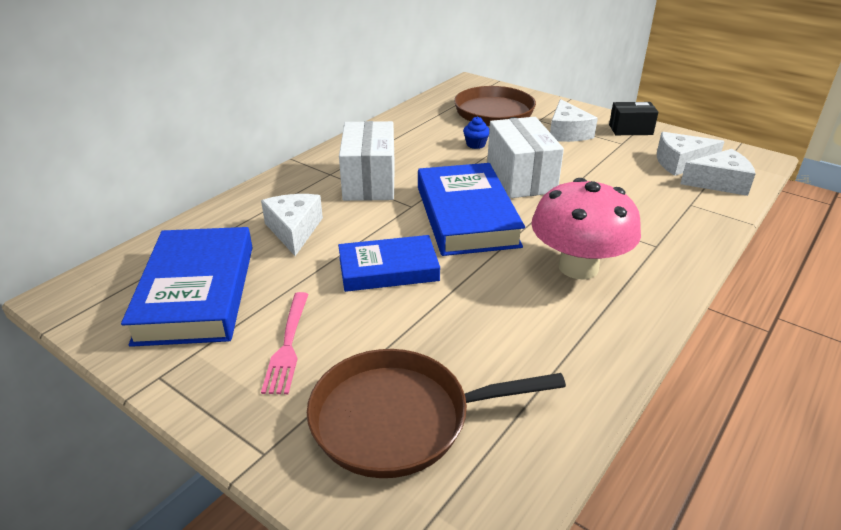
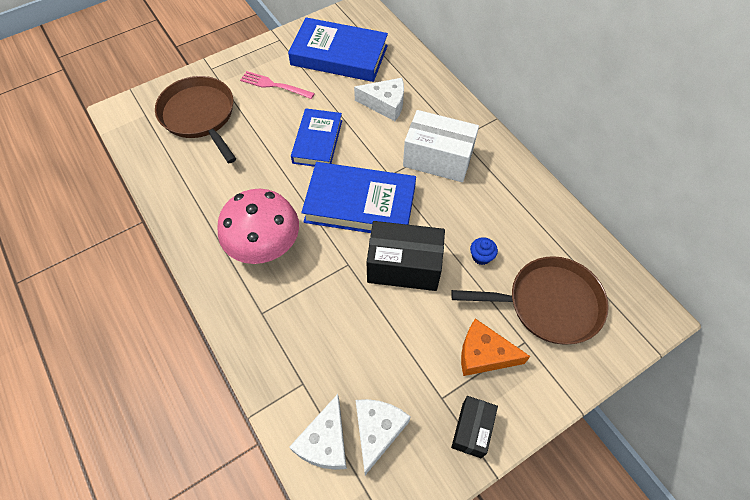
camera: 110 degrees right, 25 degrees up
(398, 419) = (199, 115): brown pan -> brown pan turned 45 degrees counterclockwise
(520, 177) = (404, 266): white box -> black box
(567, 132) = (484, 354): white cheese -> orange cheese

